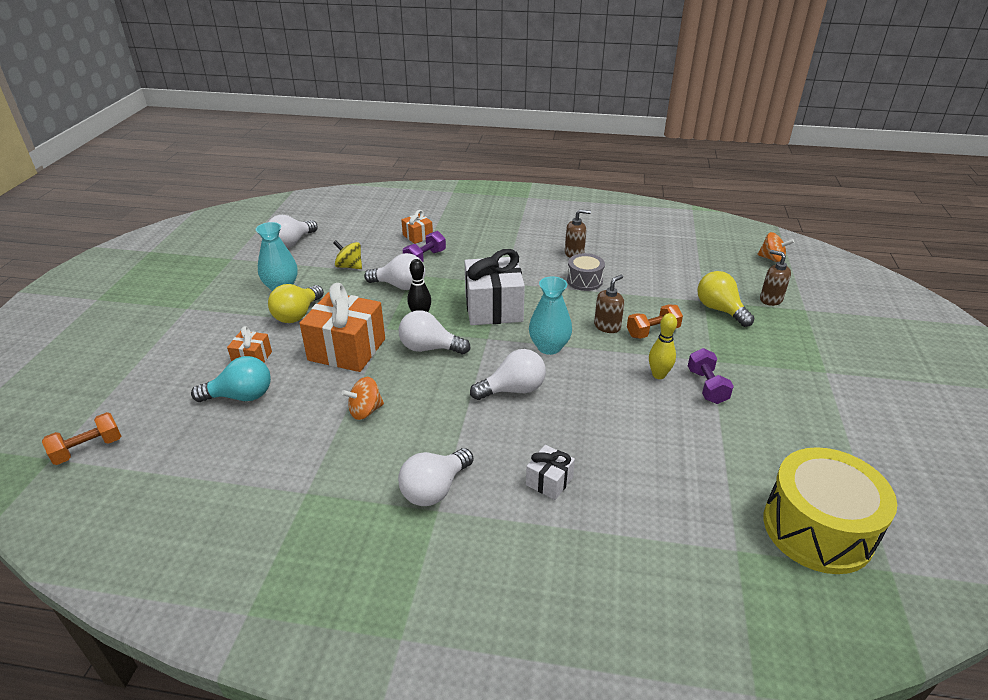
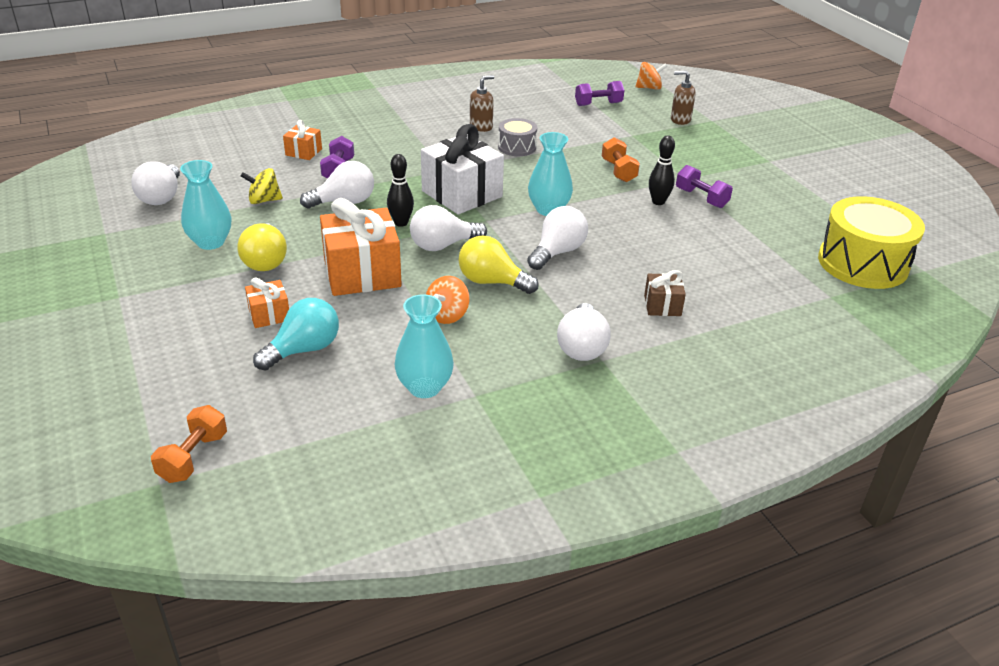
camera: 35 degrees left, 0 degrees up
(280, 467) = (424, 387): none -> turquoise vase
(549, 481) = (662, 305): white gift -> brown gift
(607, 326) = (578, 178): brown soap dispenser -> none
(652, 331) = (618, 171): orange dumbbell -> orange dumbbell turned 45 degrees counterclockwise
(658, 375) = (658, 202): yellow bowling pin -> black bowling pin
(703, 261) = (598, 104): none -> purple dumbbell
(720, 310) = (651, 139): yellow light bulb -> yellow light bulb (492, 282)

